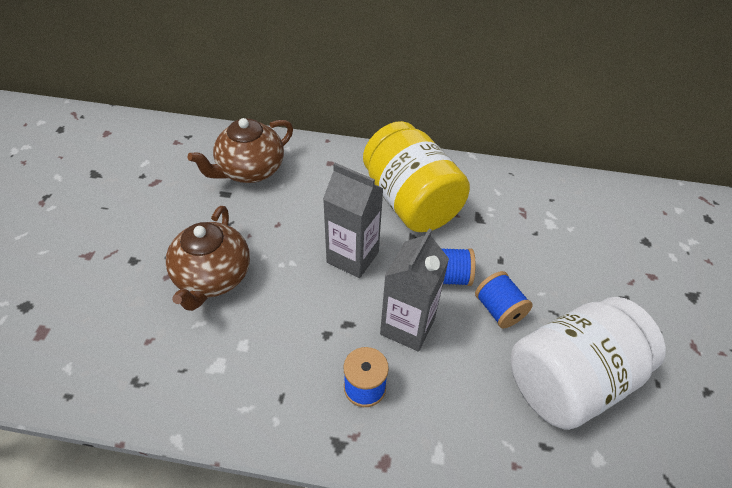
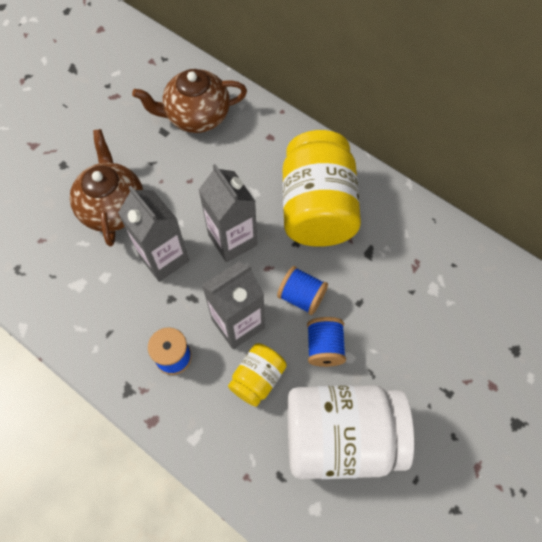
camera: 30 degrees right, 15 degrees up
(213, 277) = (113, 207): brown teapot -> brown teapot turned 135 degrees clockwise
(295, 301) = (164, 258): none -> grey carton
(460, 367) = (257, 379): none -> yellow jar

